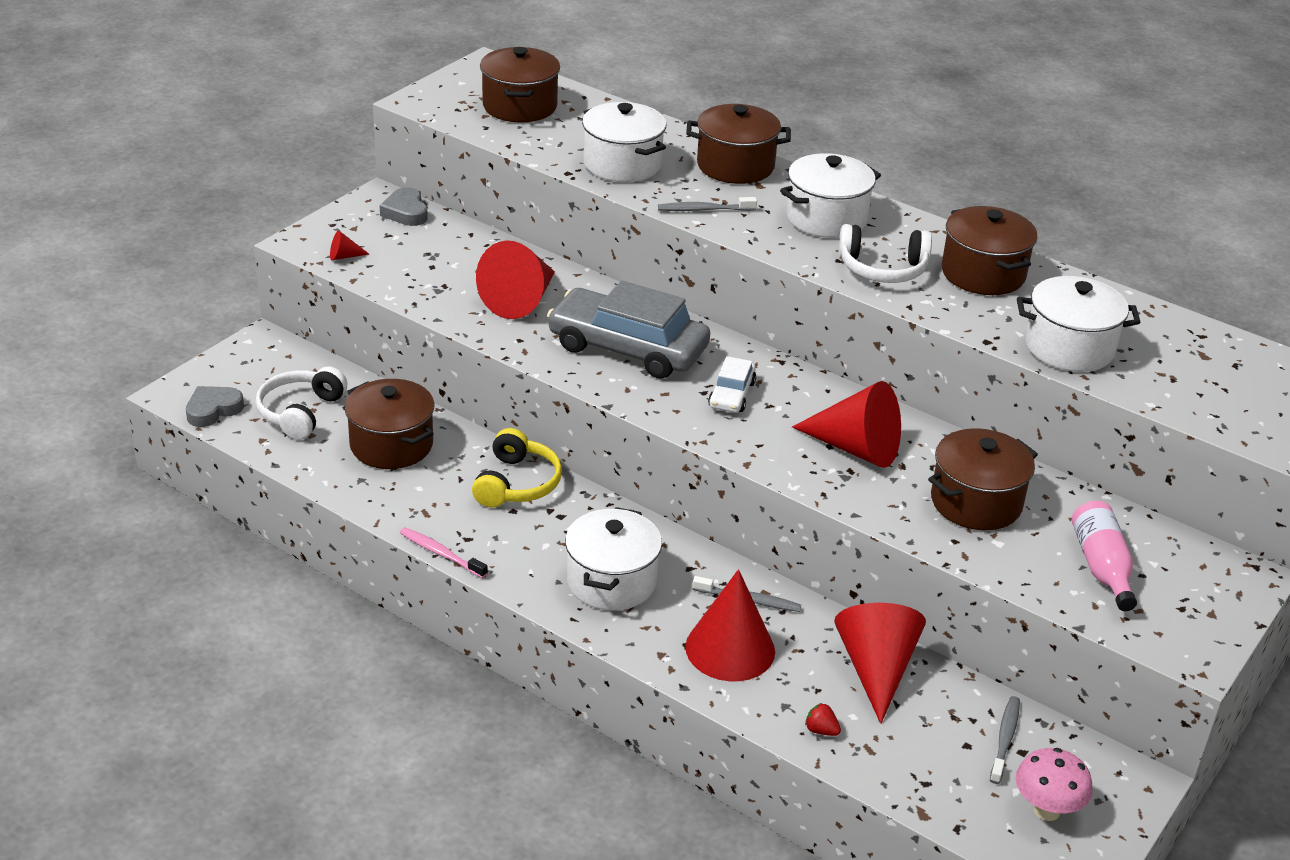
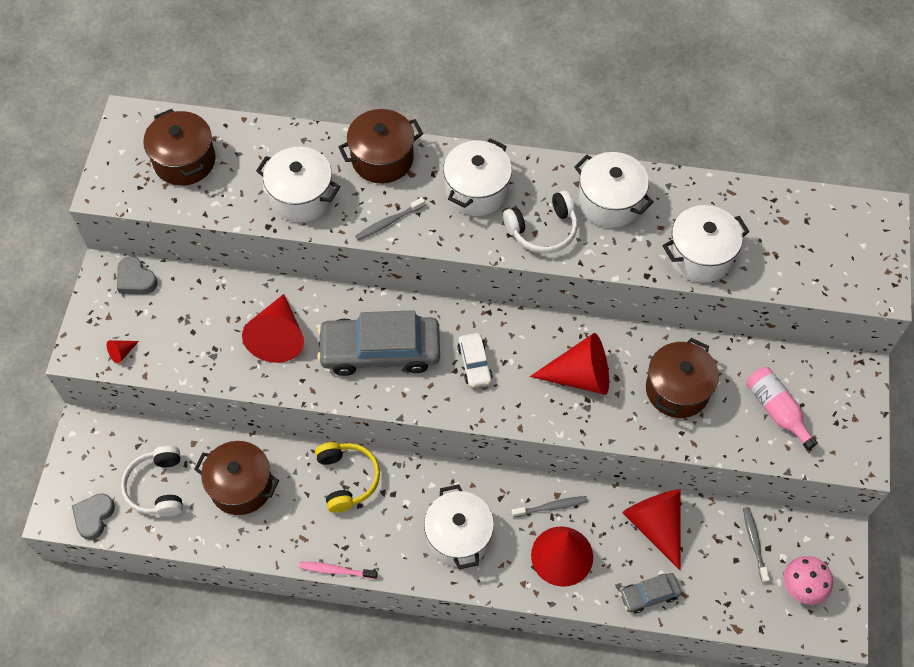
camera: 25 degrees left, 25 degrees up
(821, 730) = (649, 595): red strawberry -> grey car
(983, 274) = (610, 202): brown pot -> white pot

